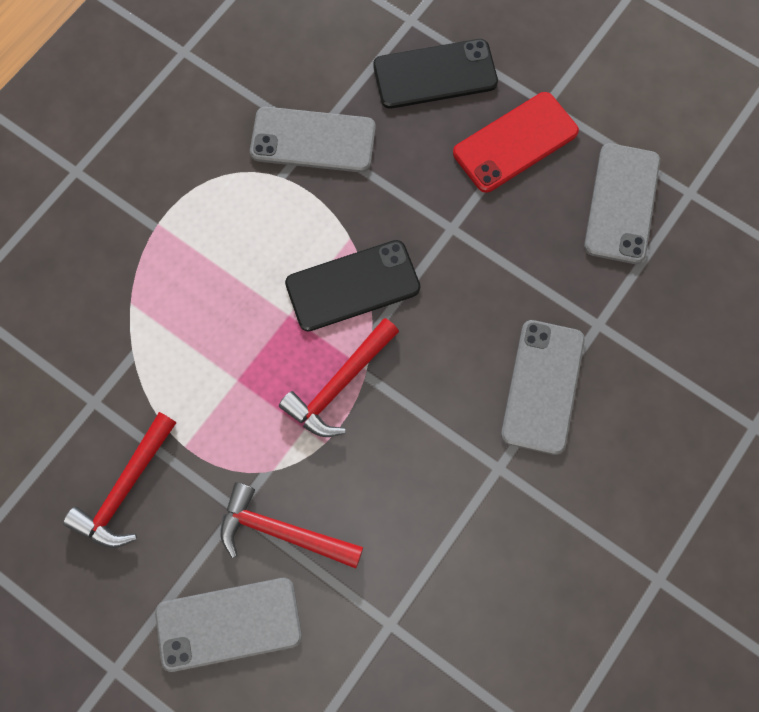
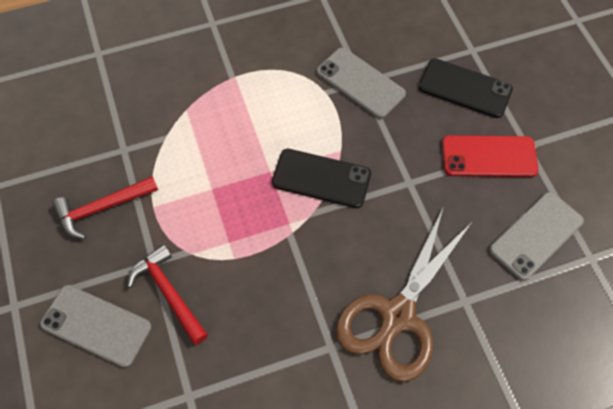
camera: 35 degrees right, 10 degrees down
(339, 384) = (269, 230): red hammer -> none
(542, 386) = (397, 315): grey phone -> brown scissors

